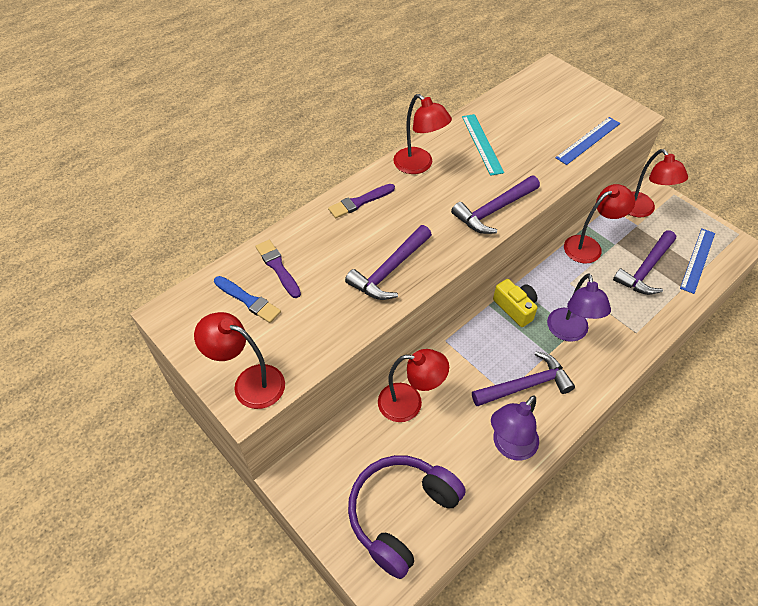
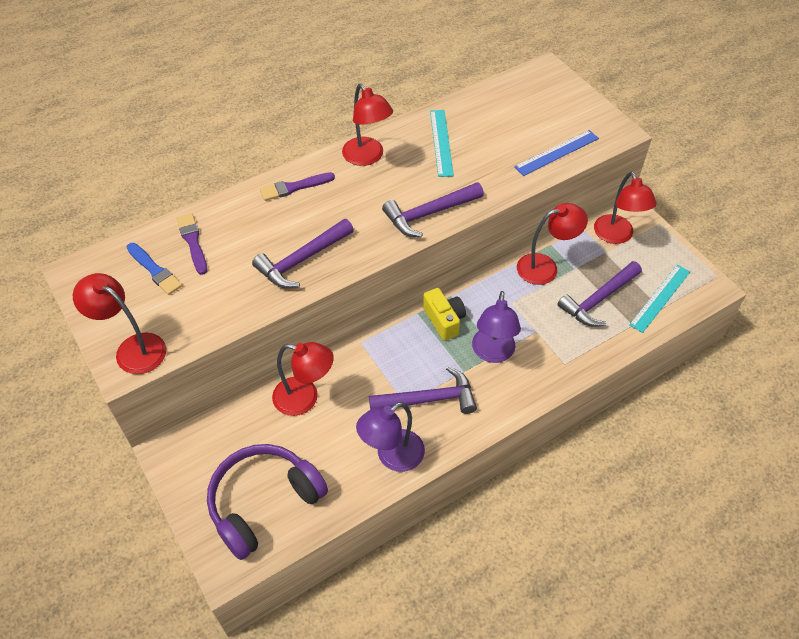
camera: 10 degrees right, 0 degrees up
(697, 260) = (660, 298): blue ruler -> turquoise ruler

